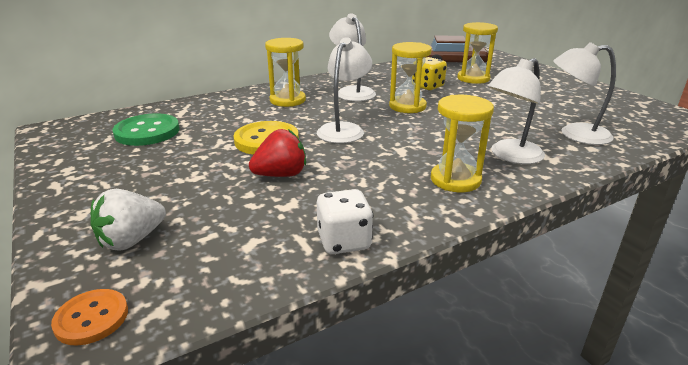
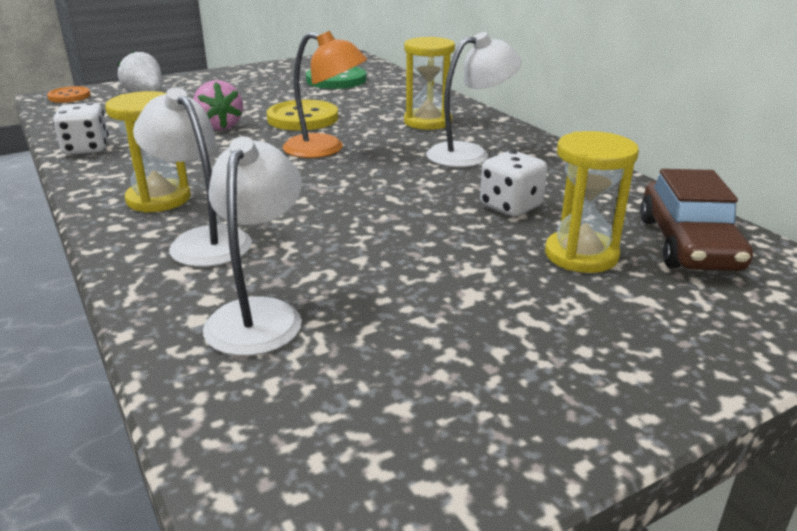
camera: 90 degrees right, 0 degrees up
(281, 175) = (219, 126): red strawberry -> pink strawberry
(344, 129) = (325, 149): white lamp -> orange lamp
(407, 106) = (406, 186): yellow hourglass -> none
(427, 86) = (510, 207): yellow dice -> white dice

